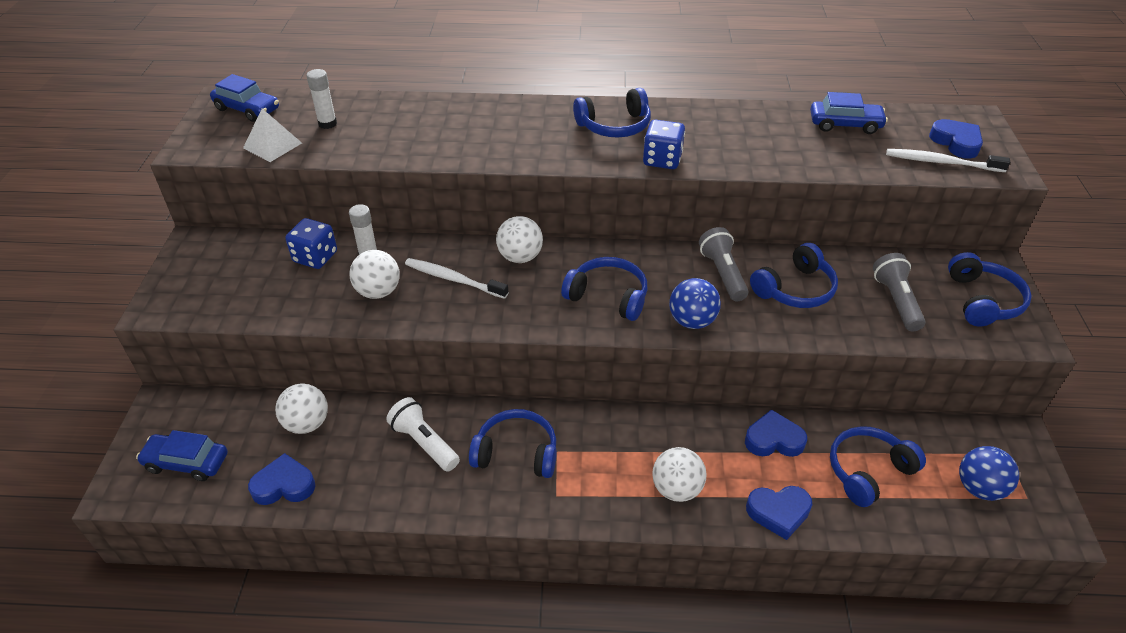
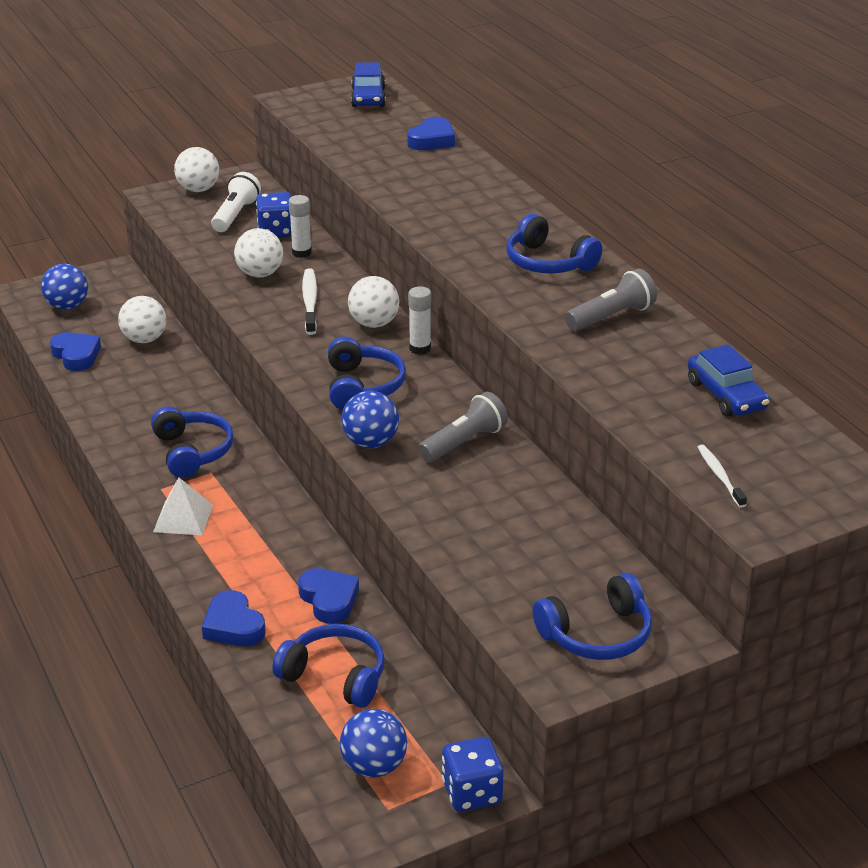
camera: 60 degrees right, 10 degrees down
(186, 462) = (67, 306): blue car -> blue ball
(272, 145) = (328, 126): white pyramid -> white pyramid (183, 518)
(327, 124) = (386, 135): white glue stick -> white glue stick (420, 348)
(424, 443) = (167, 401): white flashlight -> white flashlight (235, 215)
(662, 160) = (515, 303): blue dice -> blue dice (472, 792)
(676, 489) = (217, 554): white ball -> white ball (198, 189)
(795, 289) = (484, 494): blue headphones -> none
(896, 301) = (531, 568): grey flashlight -> grey flashlight (611, 317)
(941, 162) = (719, 476): white toothbrush -> white toothbrush, size x0.64
(956, 142) = (782, 480): blue heart -> blue heart (432, 140)

